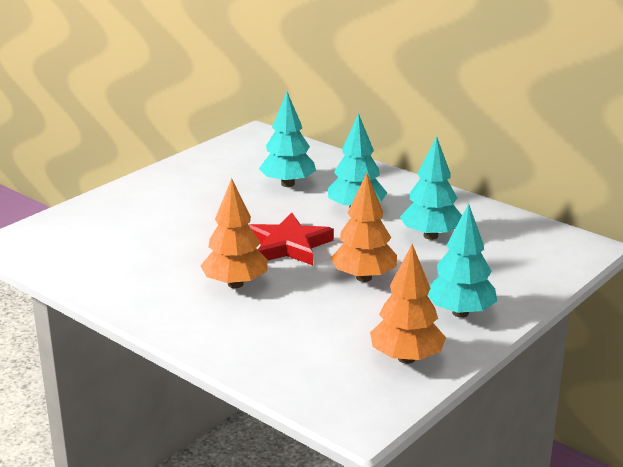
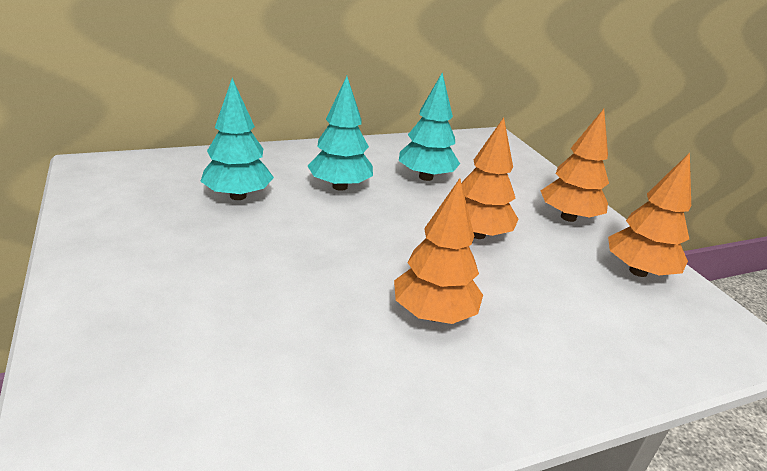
camera: 65 degrees left, 5 degrees up
(288, 245) = (375, 247): red star -> none
(460, 313) = (568, 217): turquoise tree -> orange tree

